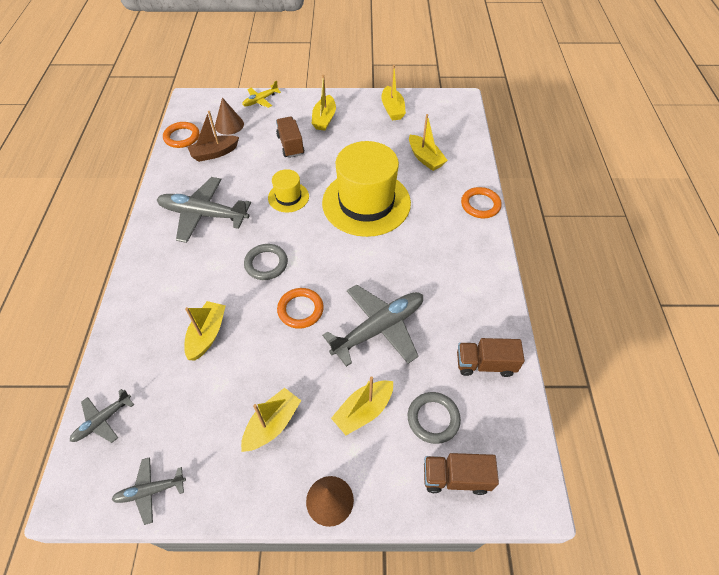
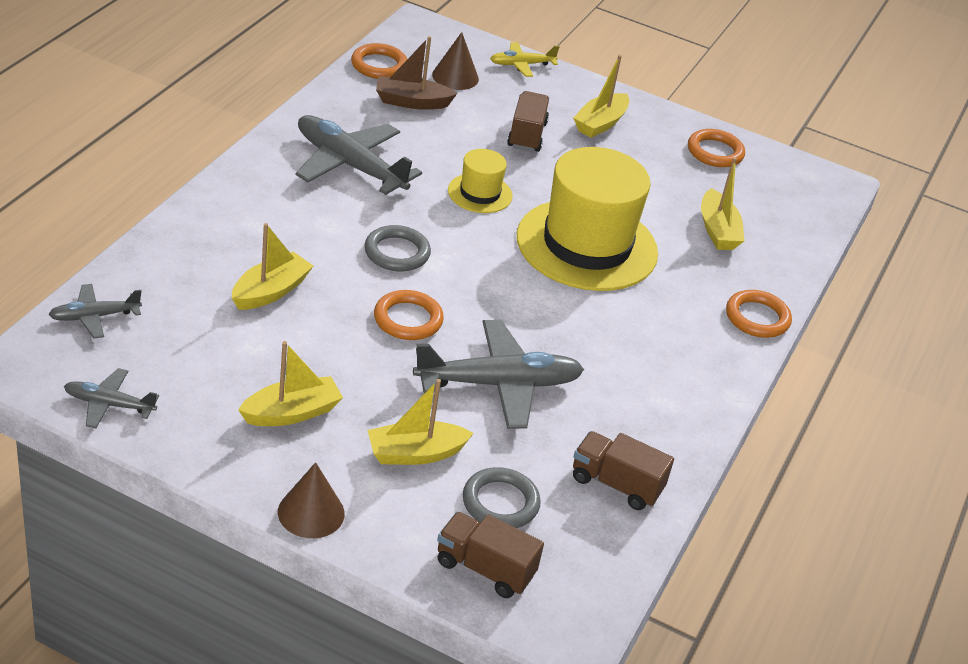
camera: 20 degrees right, 15 degrees down
(392, 109) = (715, 152): yellow boat -> orange ring

